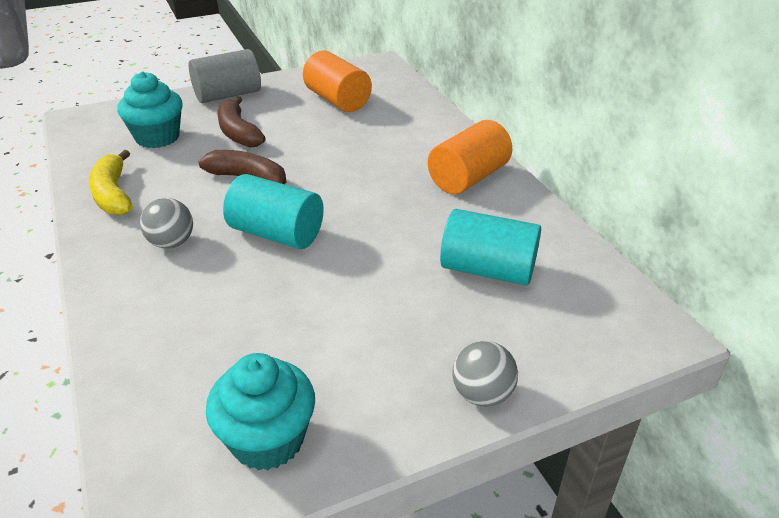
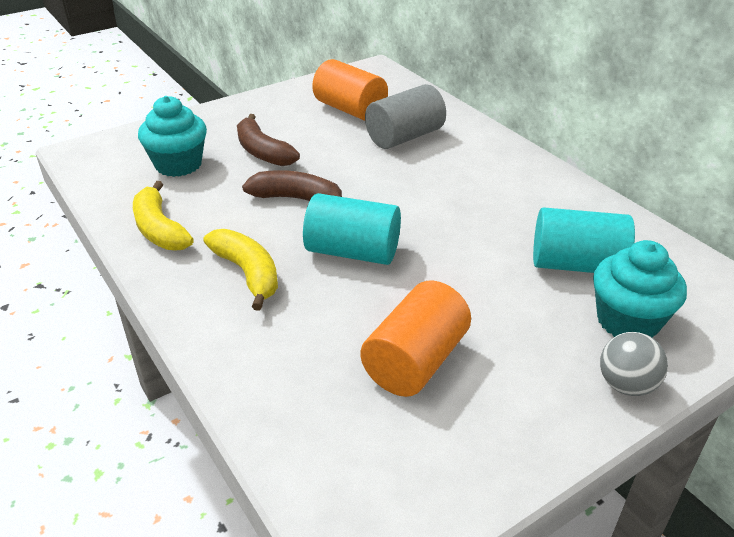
camera: 10 degrees left, 0 degrees up
(171, 243) = (248, 273): grey ball -> yellow banana
(228, 95) = (232, 113): grey cylinder -> grey cylinder (404, 137)
(267, 439) = (442, 458): turquoise cupcake -> turquoise cupcake (627, 321)
(468, 178) = (516, 176): orange cylinder -> orange cylinder (415, 361)

